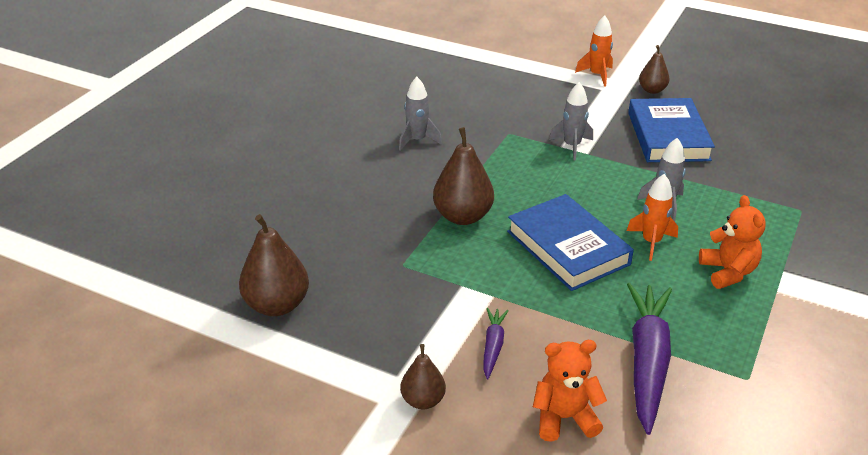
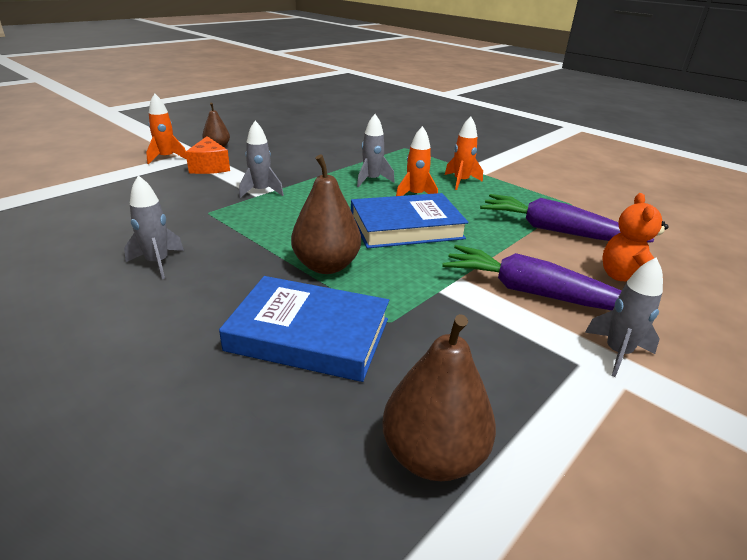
camera: 75 degrees left, 5 degrees down
(423, 400) = (617, 353): brown pear -> grey rocket
(493, 346) = (535, 293): purple carrot -> purple carrot, size x2.03
(599, 103) = (209, 167): none -> orange cheese
(668, 136) = (285, 158): blue book -> blue book (309, 335)
(728, 272) = (461, 182): orange teddy bear -> orange rocket

